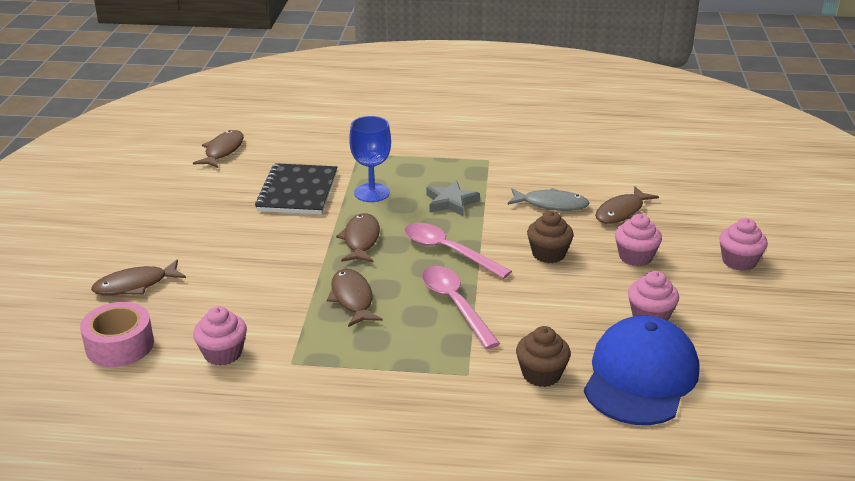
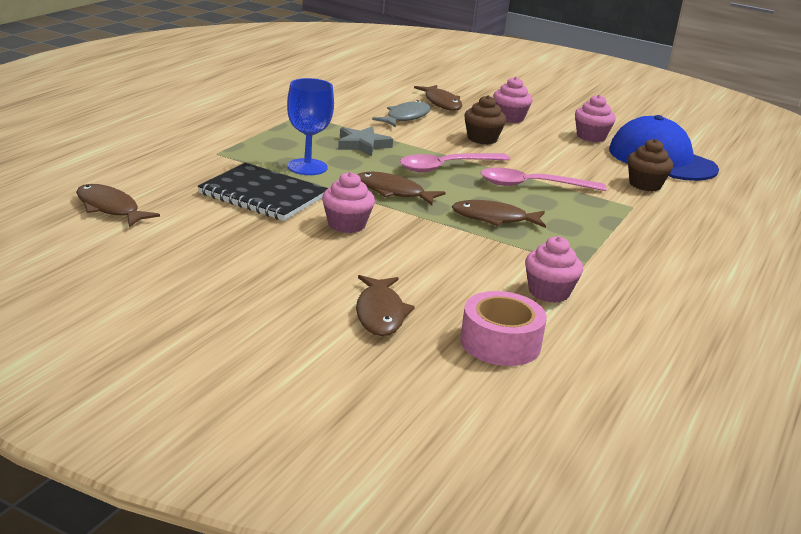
camera: 70 degrees left, 5 degrees down
(739, 261) = (539, 97): pink cupcake -> pink cupcake (346, 225)

